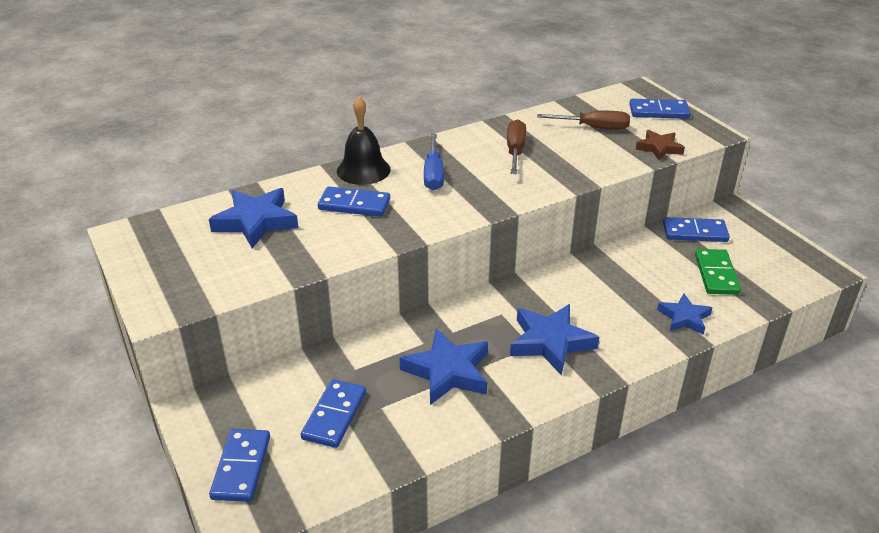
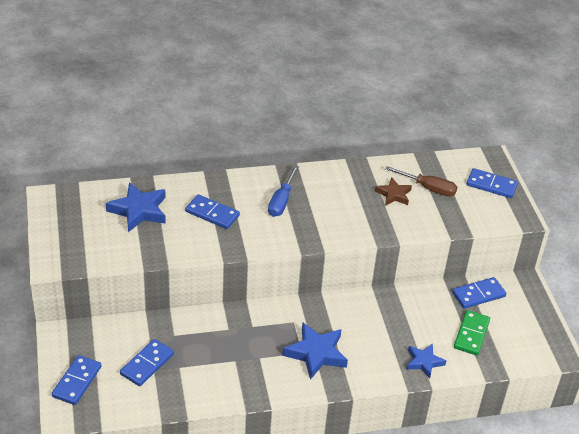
camera: 15 degrees right, 5 degrees up
(363, 170) = (232, 184): black bell -> none
(447, 371) = (234, 355): blue star -> none
(515, 150) = (354, 195): brown screwdriver -> none
(659, 148) = (468, 221): brown star -> brown star (393, 195)
(695, 232) = (478, 295): blue domino -> blue domino turned 45 degrees counterclockwise

